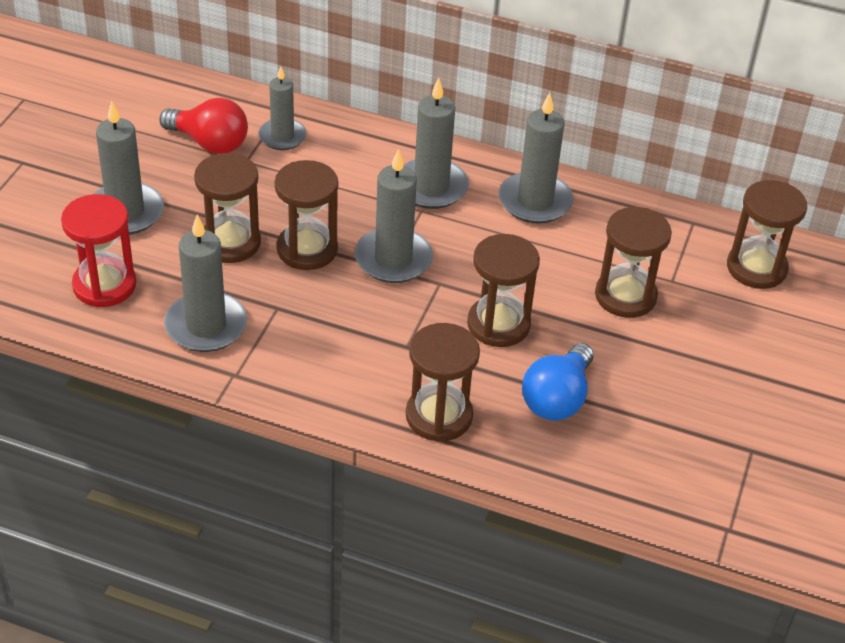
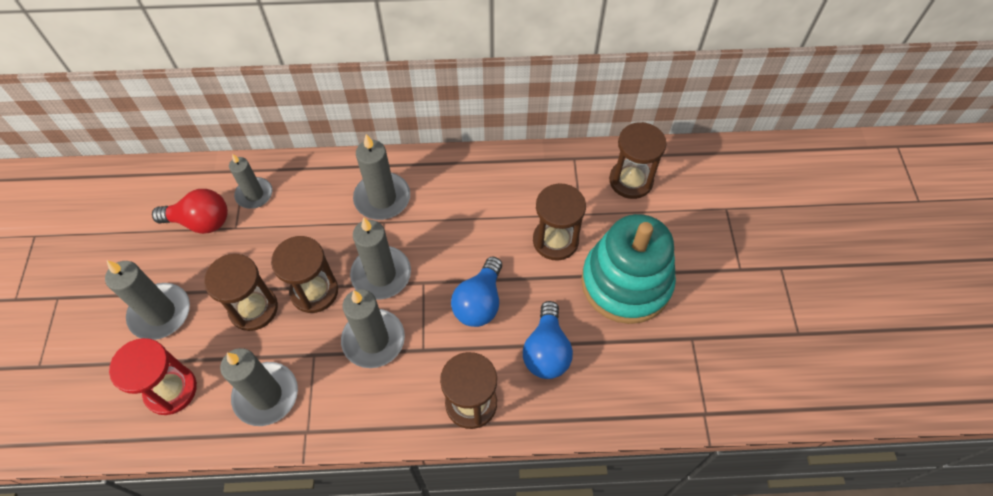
camera: 20 degrees left, 15 degrees up
(498, 324) = (479, 302): brown hourglass -> blue light bulb
(535, 201) = (460, 182): grey candle -> grey candle (373, 340)
(694, 367) = (626, 283): none -> turquoise stacking toy

